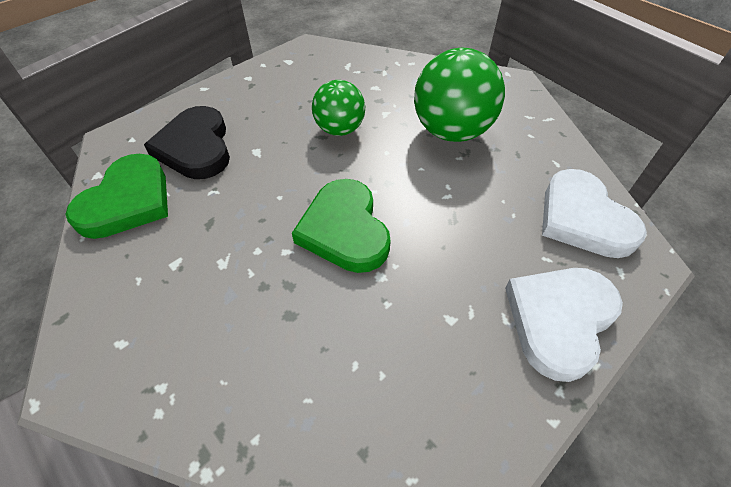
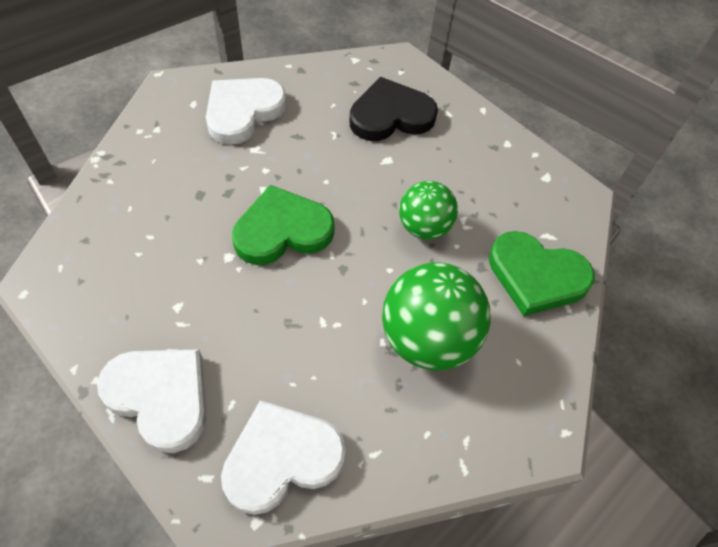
camera: 85 degrees right, 5 degrees up
(128, 201) = (324, 83): green heart -> green heart (536, 276)
(154, 280) = (243, 112): none -> white heart

